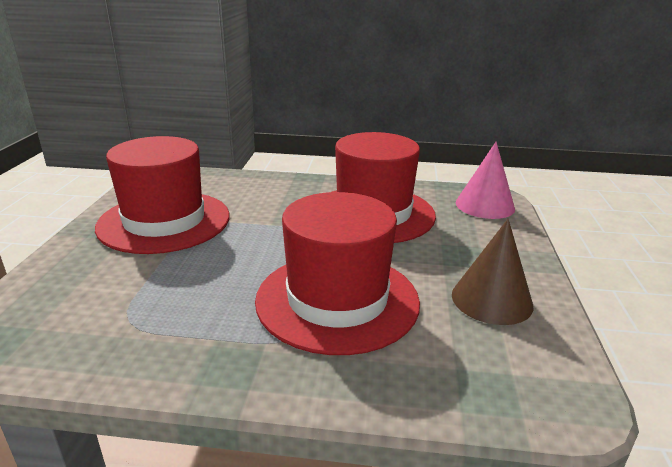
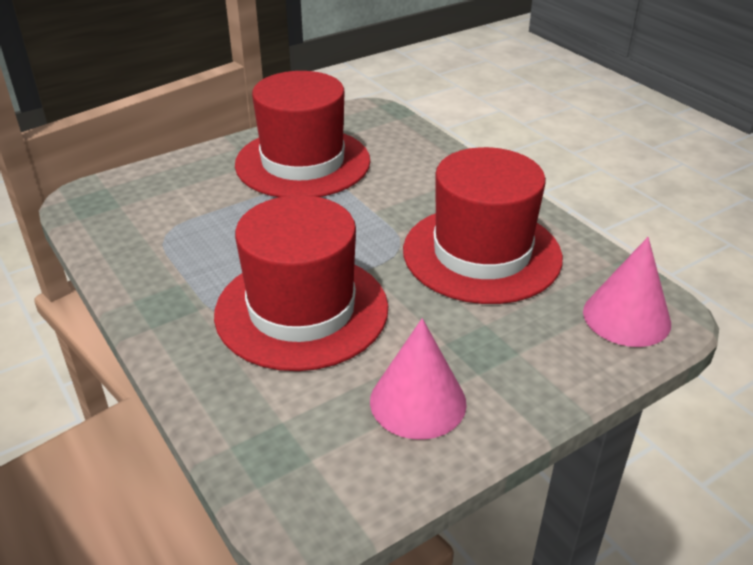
camera: 50 degrees right, 10 degrees up
(491, 299) = (418, 401): brown cone -> pink cone

